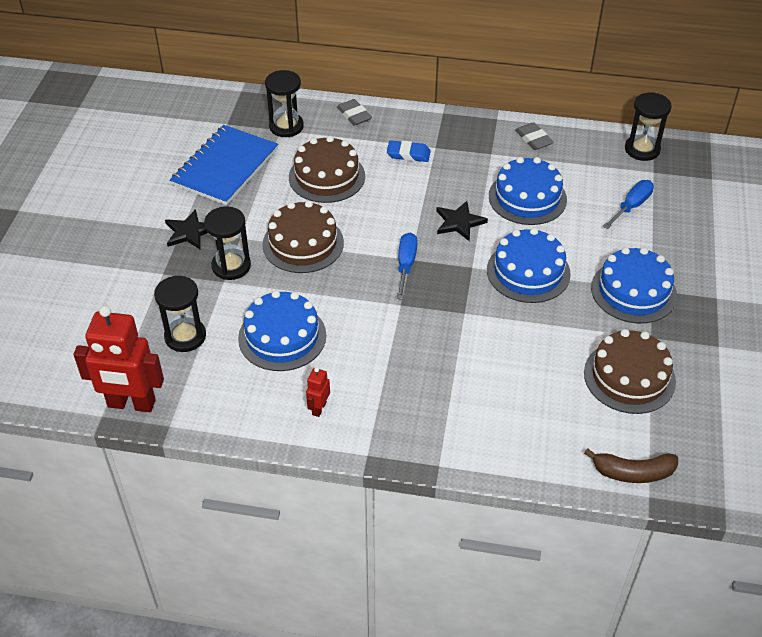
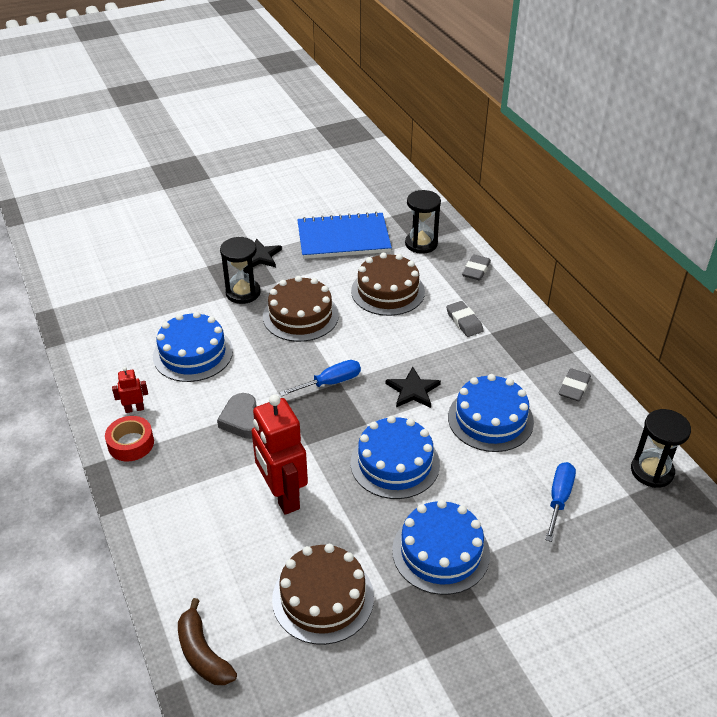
camera: 55 degrees right, 5 degrees down
(131, 404) = (72, 315): red robot -> red robot (282, 496)
(185, 336) = (154, 307): black hourglass -> none
(363, 428) = (131, 443): none -> red tape
(401, 340) = (243, 420): none -> grey heart
(408, 154) = (464, 321): blue eraser -> grey eraser
(631, 206) = (559, 499): blue screwdriver -> blue screwdriver turned 75 degrees counterclockwise

